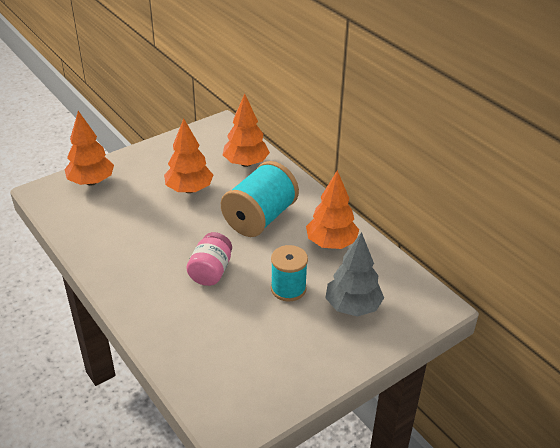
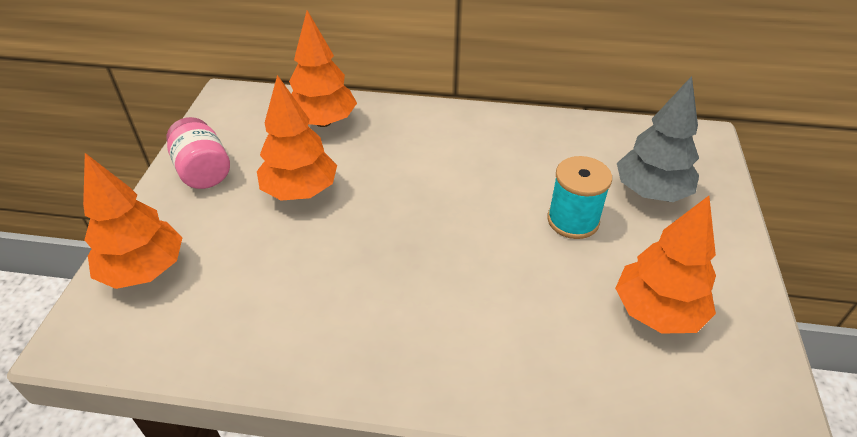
camera: 45 degrees left, 5 degrees up
(211, 271) = (471, 265): pink jar -> pink jar (203, 171)
(260, 218) = (430, 169): turquoise spool -> none
(331, 243) = (535, 146): orange tree -> orange tree (657, 312)

